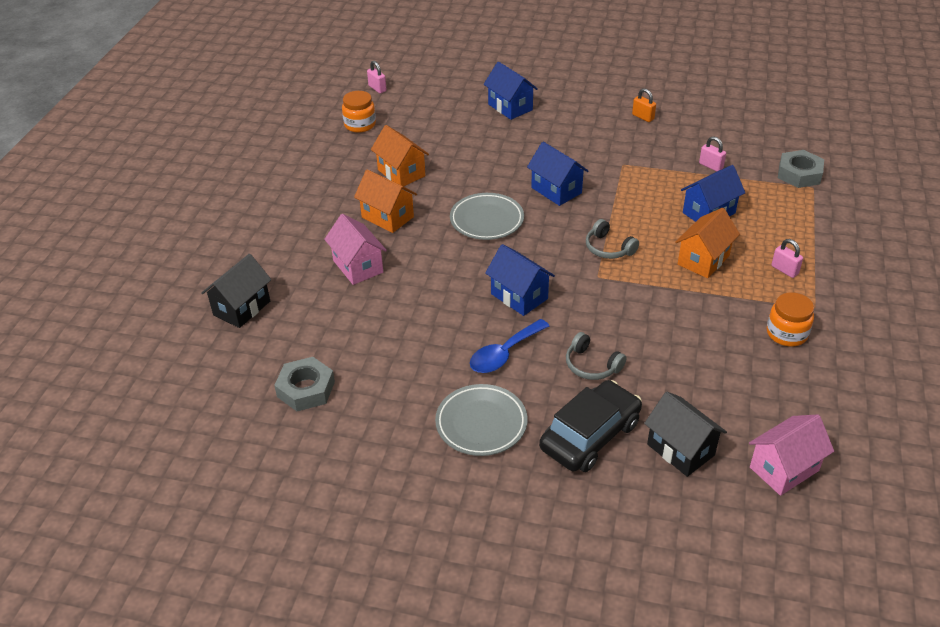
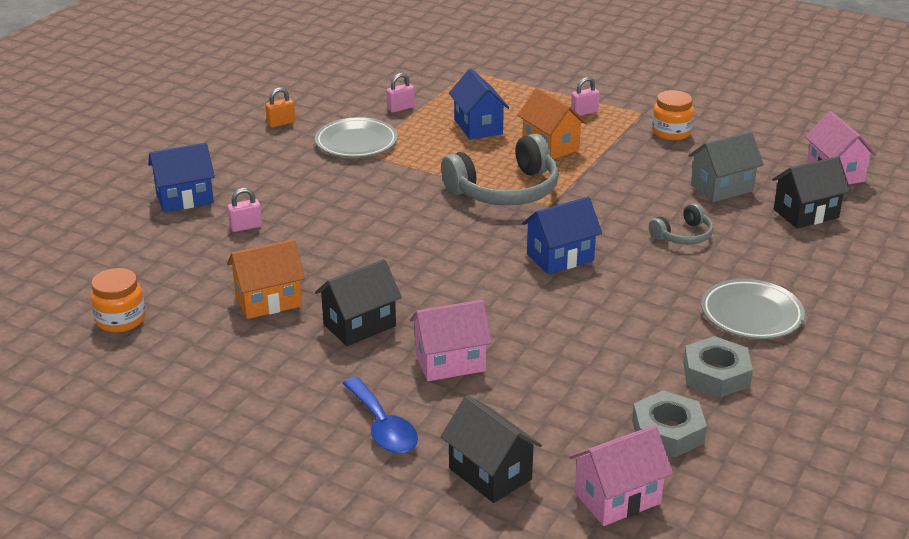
camera: 75 degrees left, 10 degrees down
(227, 372) = (617, 498): none -> pink house
(377, 88) = (37, 292): pink padlock -> pink padlock (246, 227)
(387, 217) = (359, 325): orange house -> black house
(487, 220) = (411, 254): grey plate -> grey plate (356, 143)
(504, 354) = (650, 283): blue spoon -> blue spoon (382, 427)
(556, 190) = (383, 200): blue house -> none
(590, 435) = (780, 255): black car -> none
(608, 248) = (505, 190): grey headphones -> grey headphones, size x1.95
(695, 382) = (722, 188): none -> grey house
(799, 174) = (444, 71): grey nut -> grey nut (716, 374)

